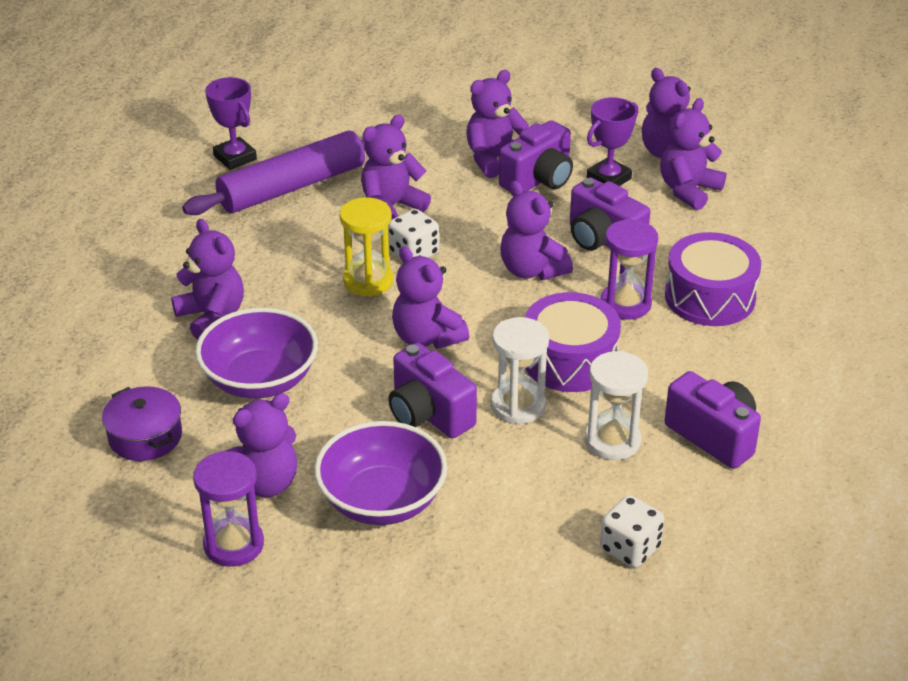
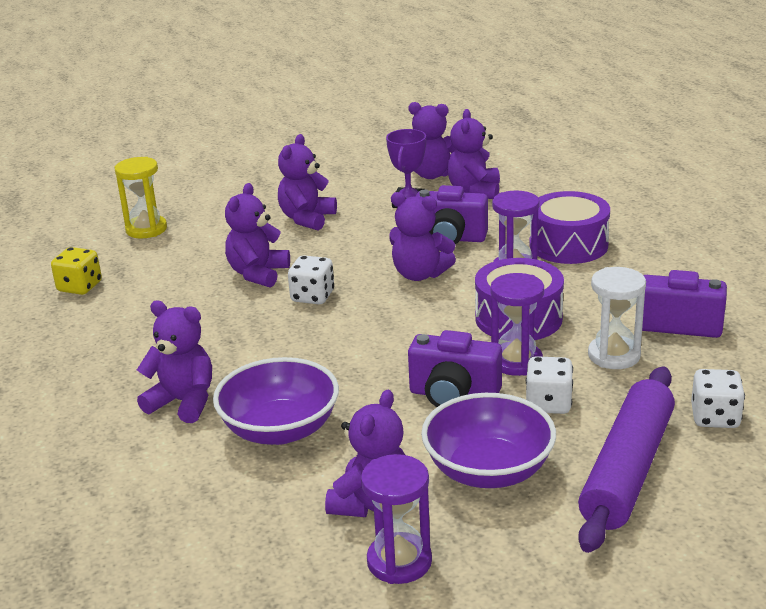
camera: 30 degrees left, 10 degrees down
(145, 436) = (219, 515): purple pot -> none
(235, 157) = (80, 287): purple trophy -> yellow dice
(292, 187) = (156, 289): purple rolling pin -> purple rolling pin (628, 470)
(368, 281) = (295, 327): yellow hourglass -> yellow hourglass (146, 229)
(427, 337) = (389, 346): purple teddy bear -> none
(499, 462) = (548, 403): none -> white dice
(518, 406) = (516, 362): white hourglass -> purple hourglass
(539, 180) = (357, 220): purple camera -> none

